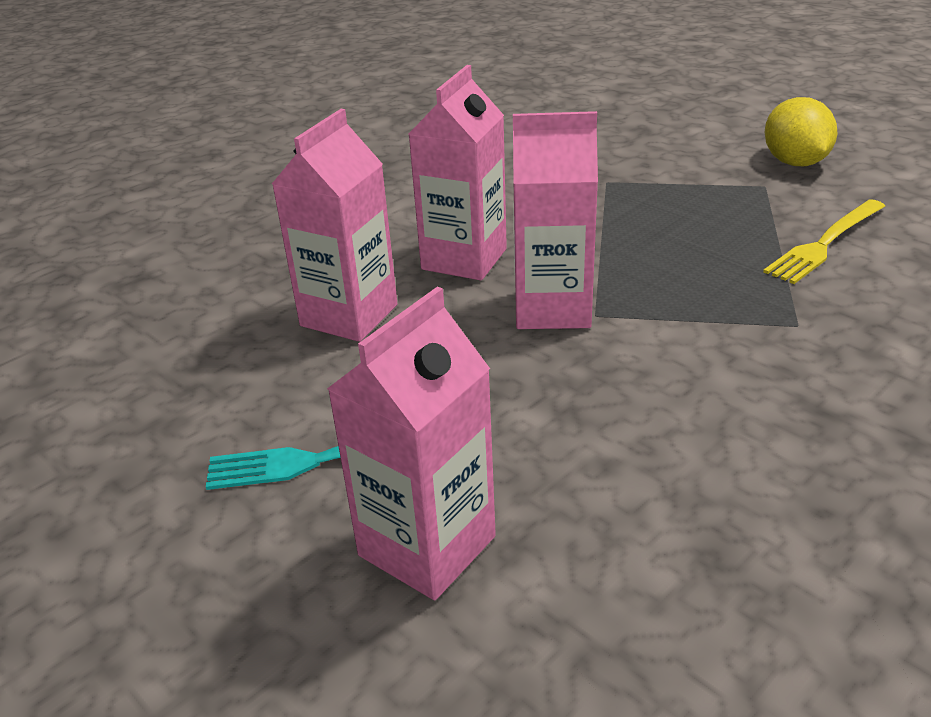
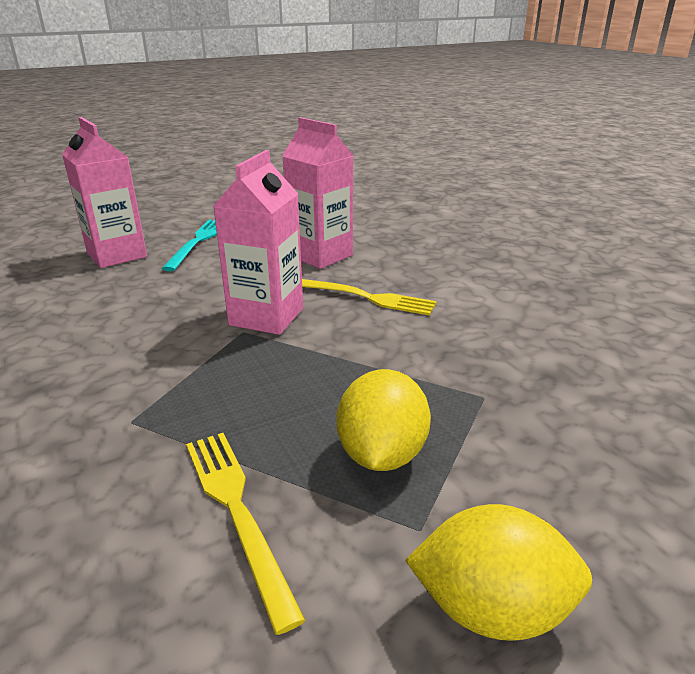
camera: 105 degrees right, 5 degrees down
(464, 259) = (364, 297): pink carton -> yellow fork
(713, 206) = (381, 454): none -> yellow lemon

